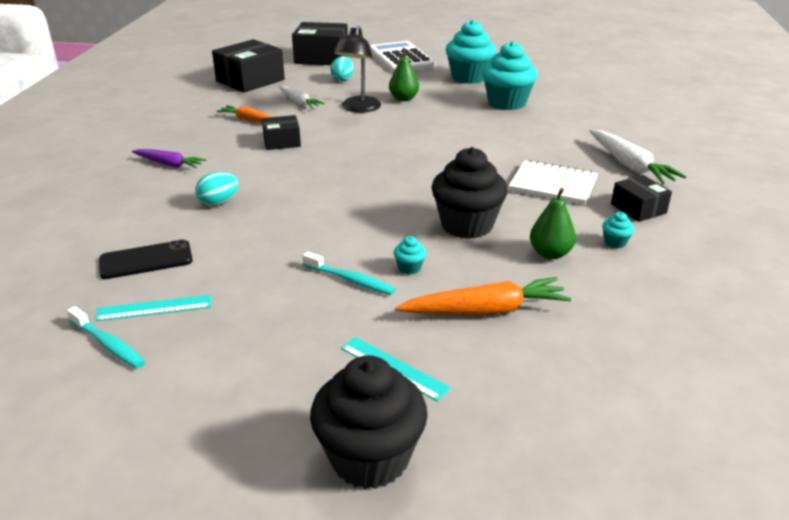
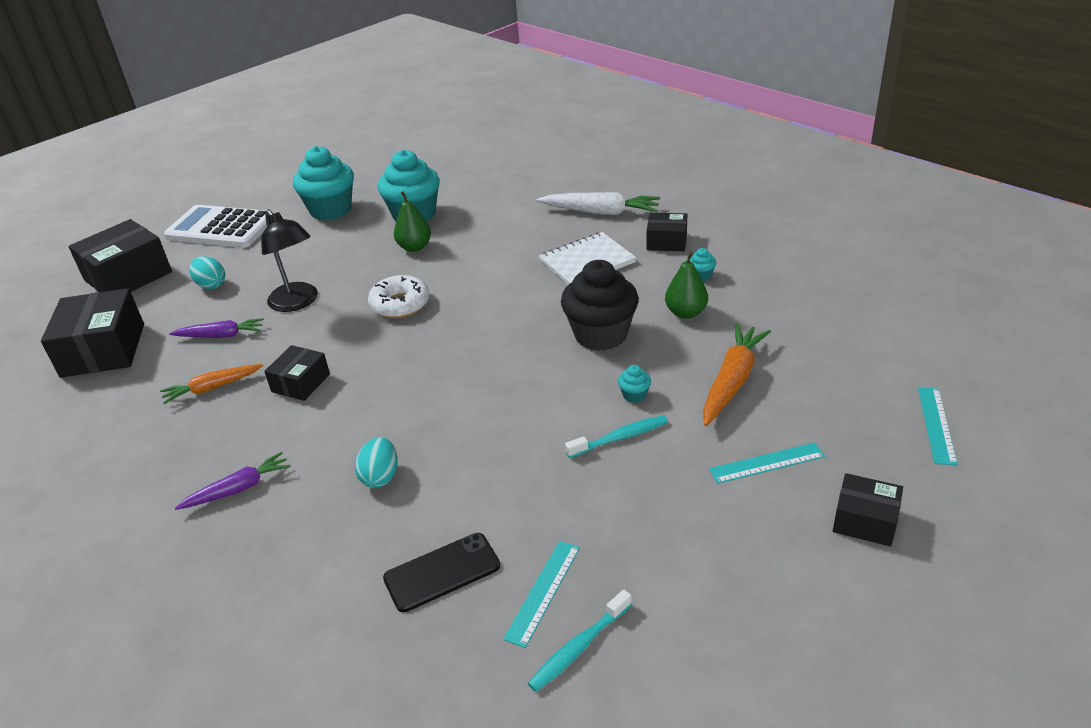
camera: 50 degrees left, 5 degrees up
(108, 344) = (578, 647): turquoise toothbrush -> turquoise toothbrush turned 150 degrees clockwise
(146, 260) = (442, 572): black phone -> black phone turned 45 degrees clockwise
(299, 102) = (221, 335): white carrot -> purple carrot
(370, 458) = (865, 520): black cupcake -> black box
(400, 139) = (400, 304): none -> white donut
(404, 99) = (318, 266): green pear -> green pear (415, 247)
(572, 469) = (936, 425): none -> turquoise ruler

